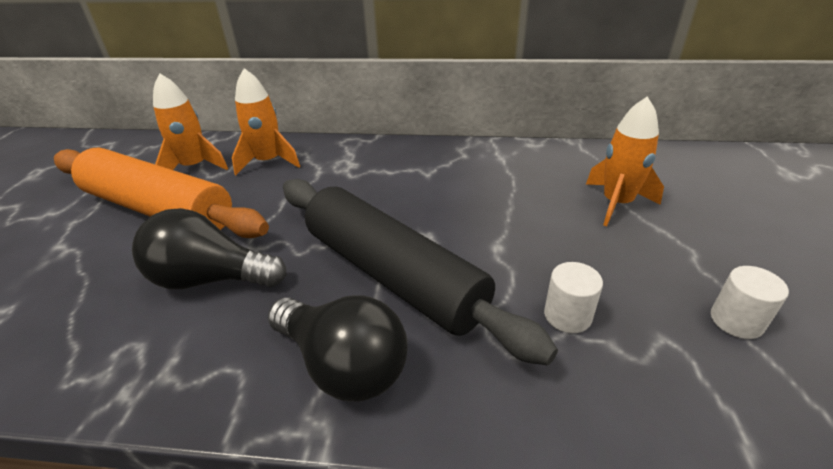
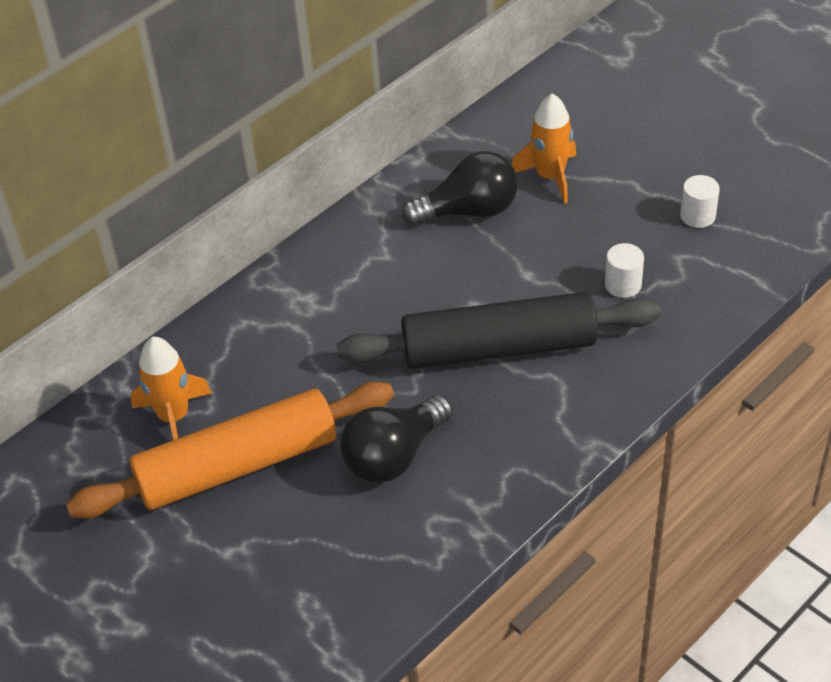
camera: 50 degrees left, 10 degrees up
(268, 162) = (231, 356): orange rocket -> none
(343, 365) = (559, 413): black light bulb -> black light bulb (469, 211)

